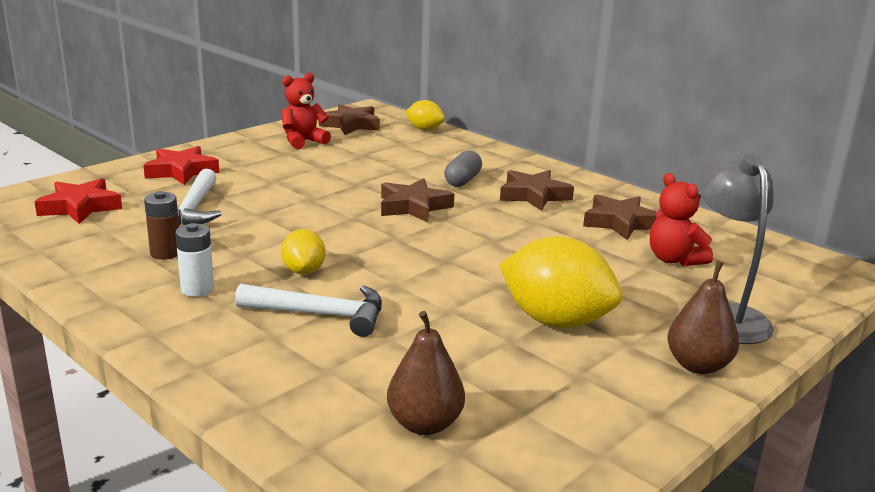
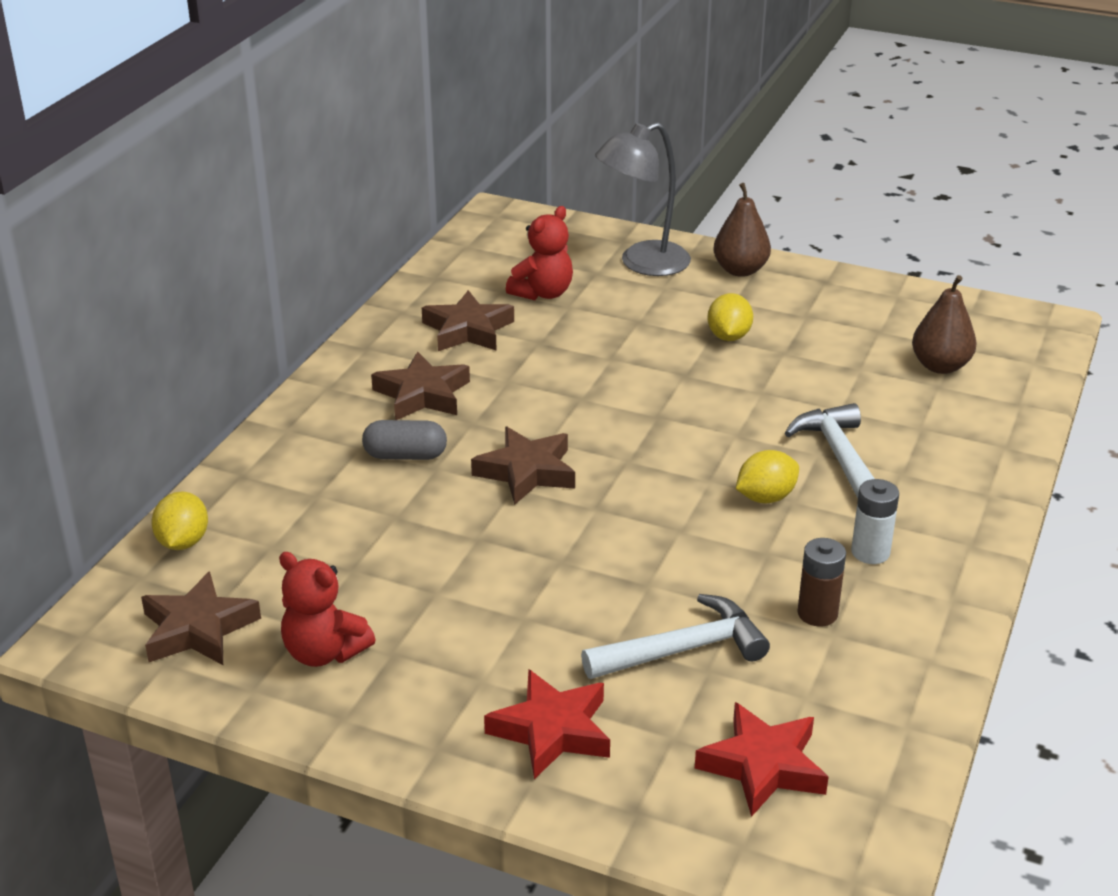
camera: 110 degrees left, 10 degrees up
(556, 321) = (728, 336): yellow lemon -> yellow lemon, size x0.54

